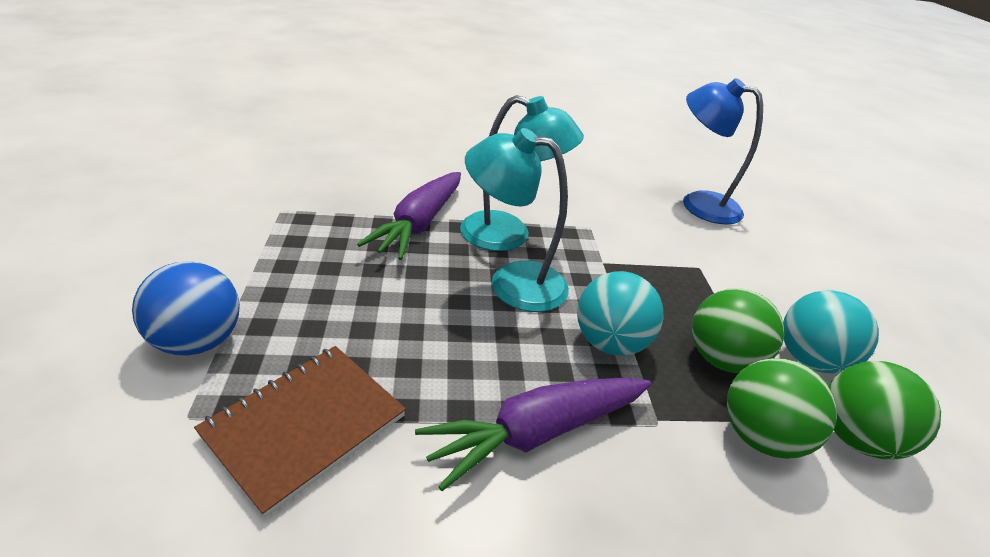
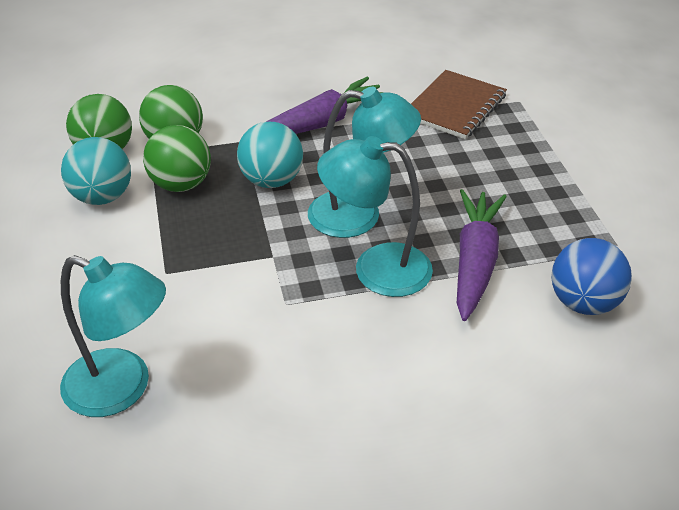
camera: 175 degrees right, 5 degrees up
(198, 341) = (556, 133): blue ball -> blue ball (583, 303)
(699, 203) = (122, 389): blue lamp -> turquoise lamp

